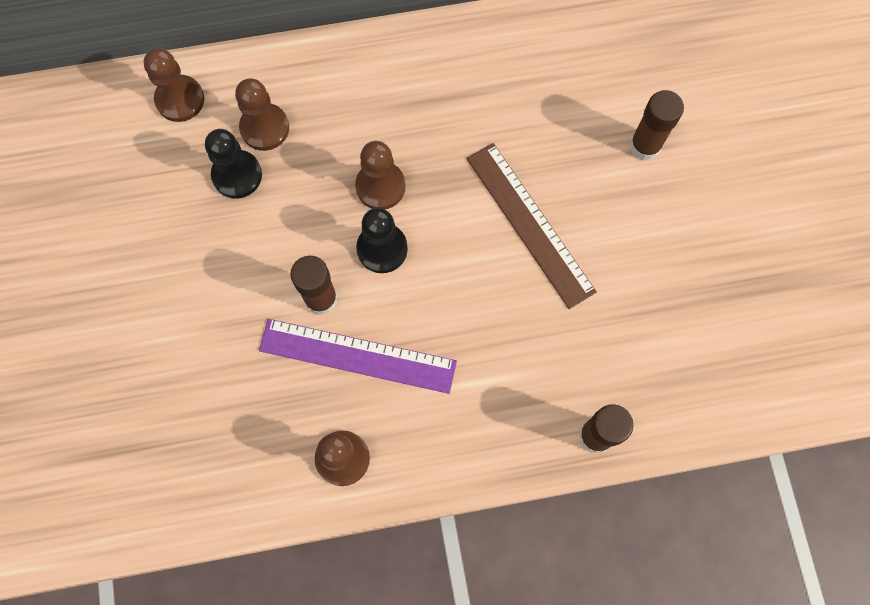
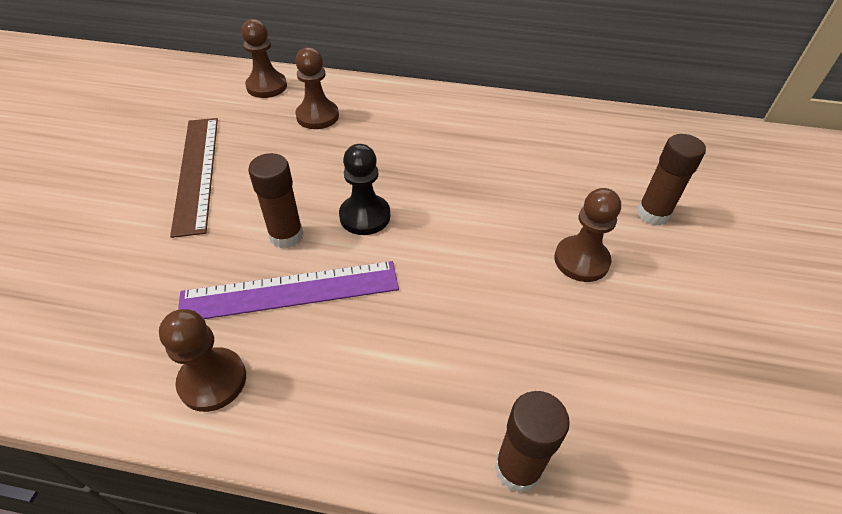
camera: 20 degrees right, 25 degrees down
(237, 175) = (276, 136): black pawn -> none
(357, 355) = (290, 291): purple ruler -> purple ruler turned 45 degrees counterclockwise
(380, 186) = (389, 174): brown pawn -> brown pawn (581, 260)
(530, 224) = (516, 239): brown ruler -> brown ruler (197, 172)

